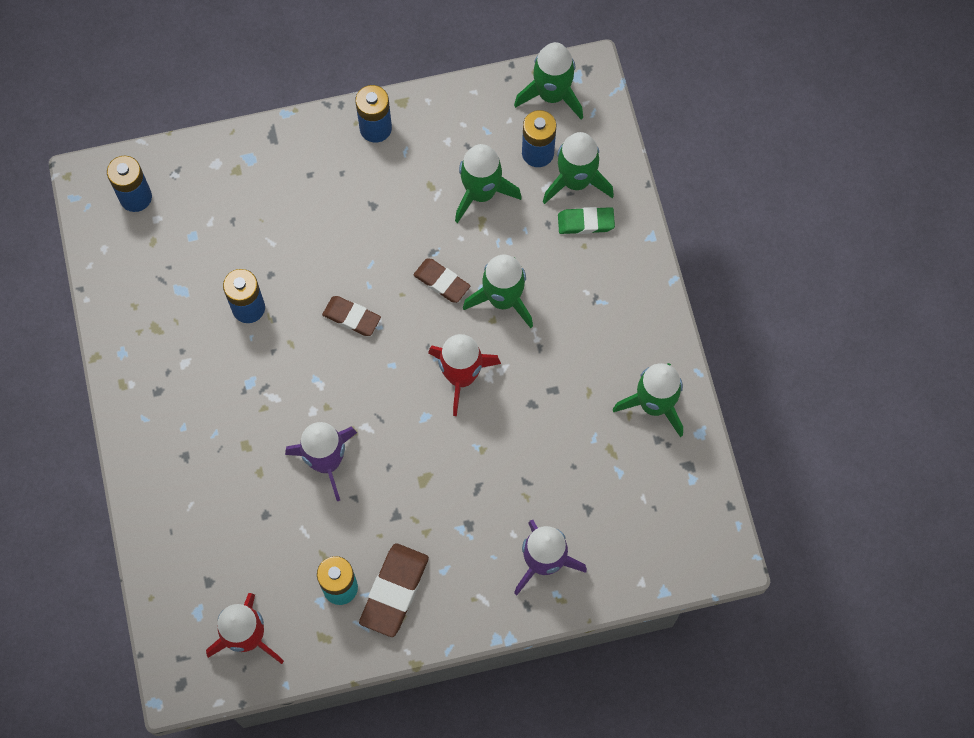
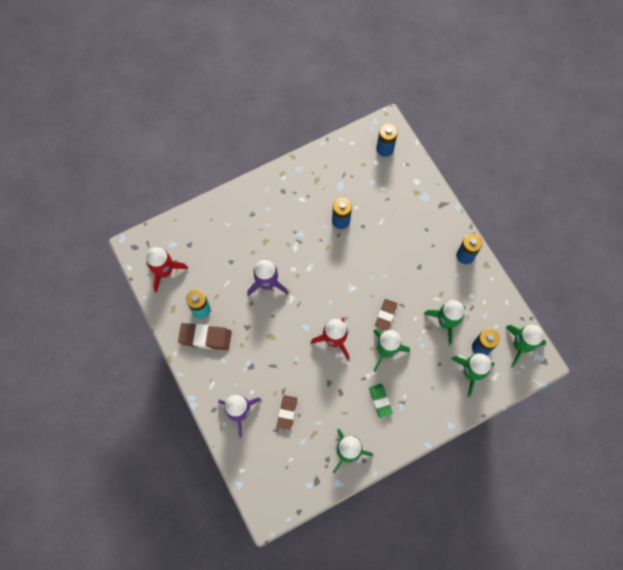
camera: 75 degrees right, 0 degrees up
(351, 317) = (351, 274): brown eraser -> brown eraser (287, 412)
(585, 222) = (447, 385): green eraser -> green eraser (380, 401)

